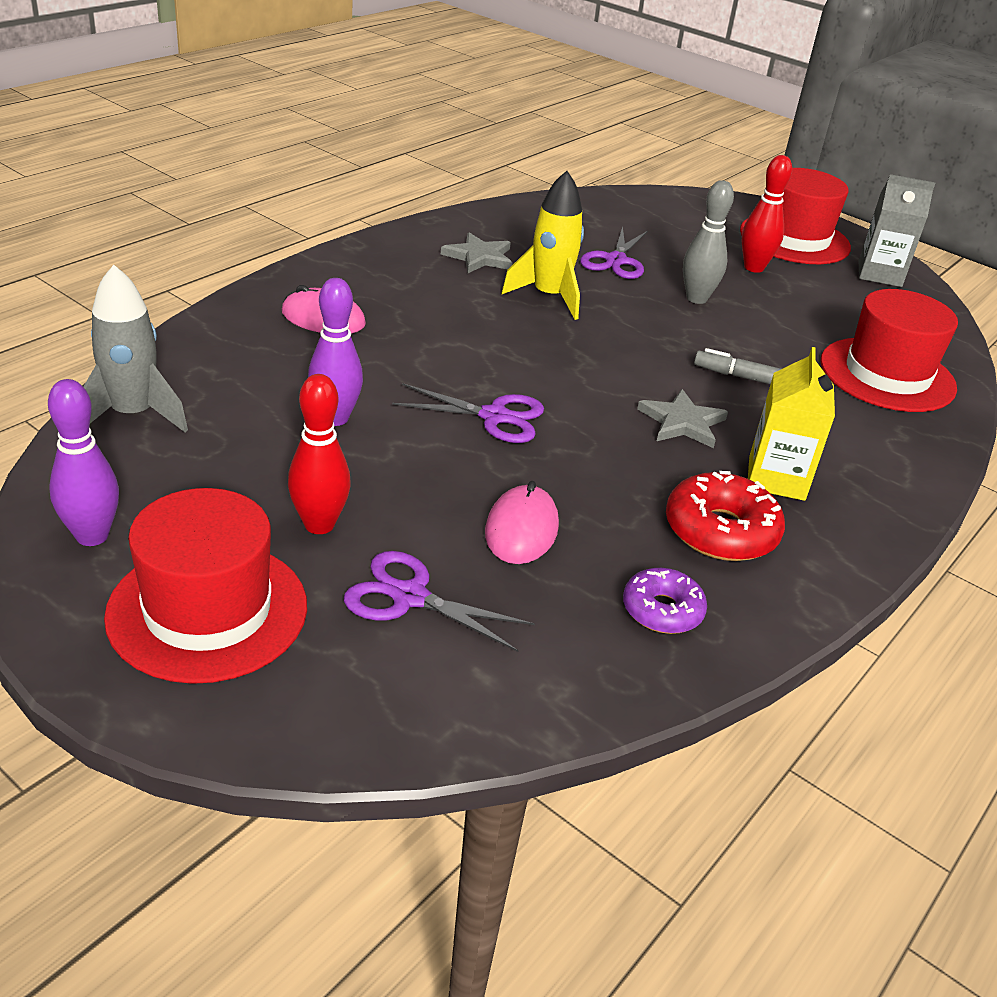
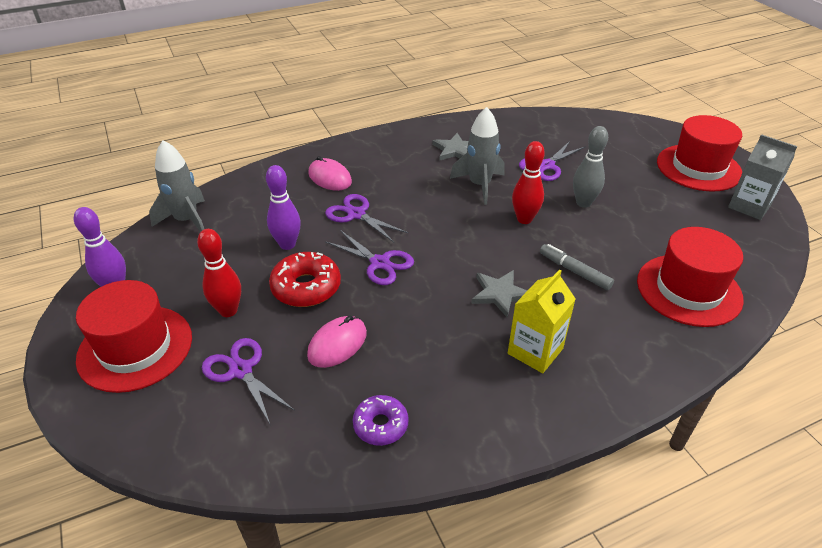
camera: 30 degrees right, 5 degrees up
(406, 360) = (356, 214): none -> purple scissors
(549, 297) = (479, 185): yellow rocket -> grey rocket
(720, 531) = (464, 380): red donut -> red donut (306, 287)
(753, 268) = (647, 186): red bowling pin -> red bowling pin (524, 219)

